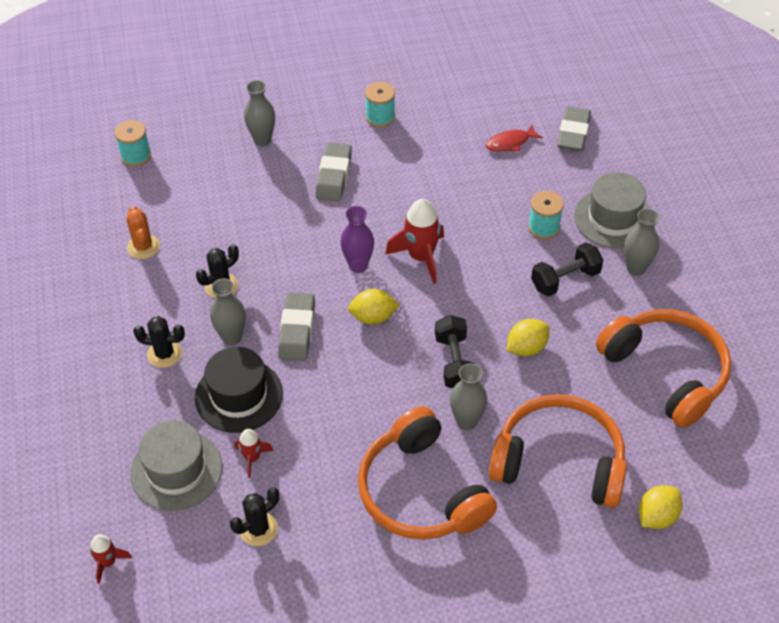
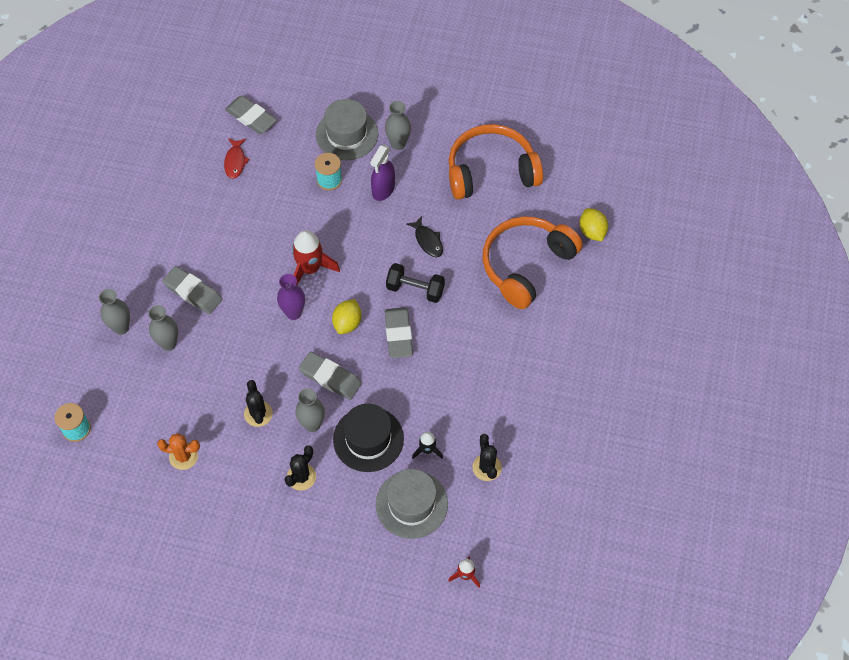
camera: 65 degrees left, 10 degrees up
(252, 458) = (427, 450): red rocket -> black rocket
(380, 117) = (151, 235): turquoise spool -> none
(386, 370) = (398, 335): none -> grey eraser
(421, 492) = (508, 356): orange headphones -> none
(466, 421) = (467, 304): grey vase -> grey vase (168, 343)
(526, 348) = (427, 241): yellow lemon -> black fish
(565, 279) = (383, 190): black dumbbell -> purple spray bottle

